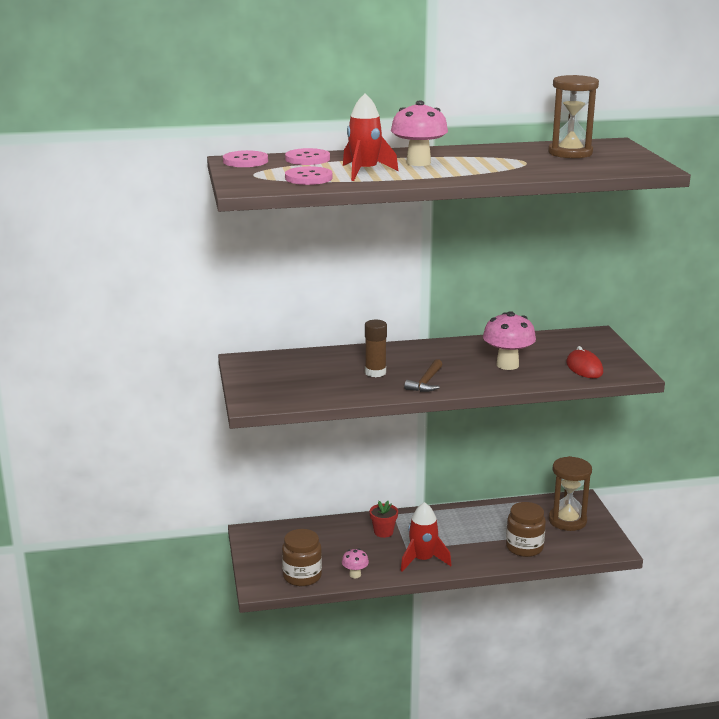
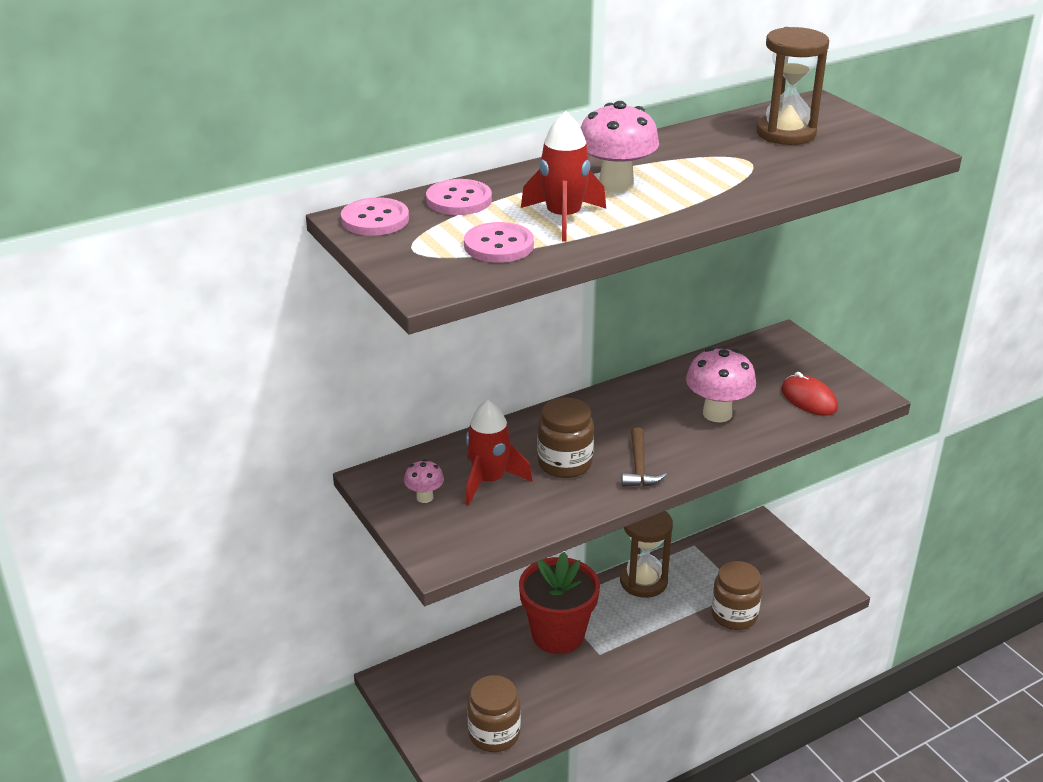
camera: 20 degrees left, 10 degrees up
(355, 575) = (558, 713): pink mushroom -> pink mushroom (424, 497)
(375, 372) = (565, 463): brown glue stick -> brown jar
(383, 532) = (558, 635): red flower pot -> red flower pot, size x2.12
(422, 560) = (627, 666): red rocket -> red rocket (489, 481)
(567, 521) = (761, 561): brown hourglass -> brown hourglass (643, 581)

